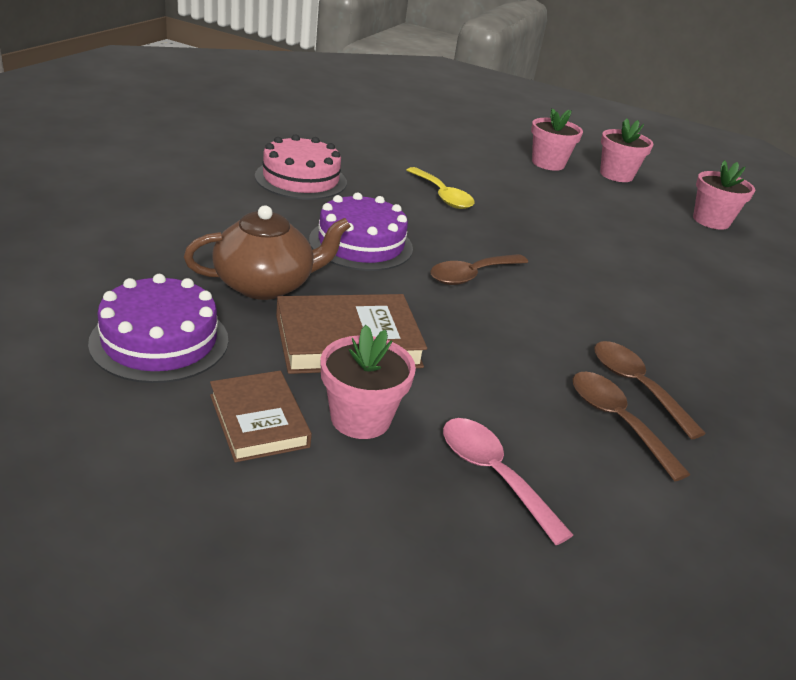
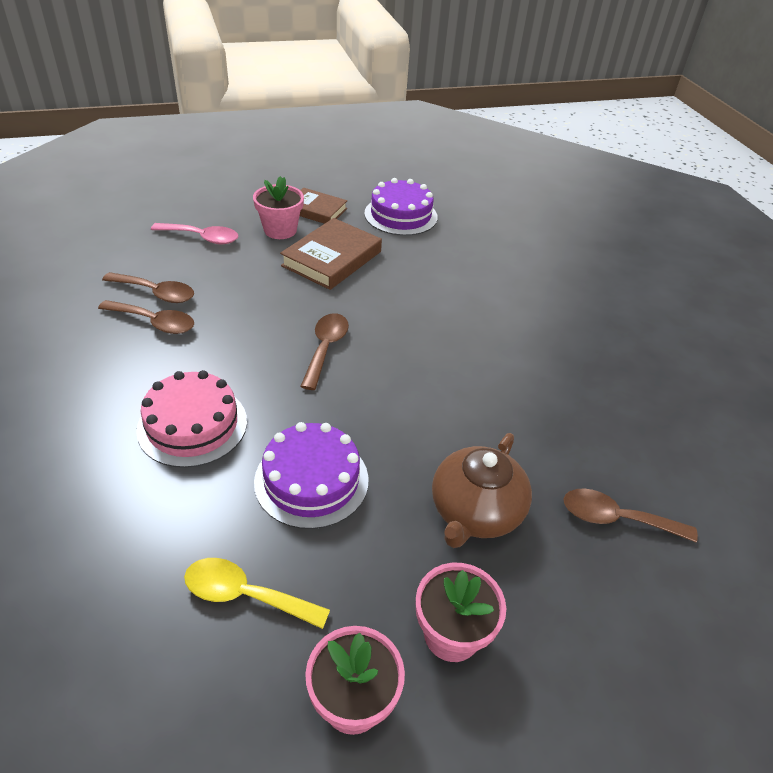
camera: 140 degrees right, 10 degrees up
(265, 284) = (414, 264): brown teapot -> brown teapot (475, 512)
(301, 179) = (553, 364): pink cake -> pink cake (192, 425)
(361, 244) = (420, 327): purple cake -> purple cake (311, 480)
(404, 139) = (616, 519): none -> brown spoon
(442, 196) = (452, 434): yellow spoon -> yellow spoon (245, 595)
(711, 221) = (158, 667): pink flower pot -> none

